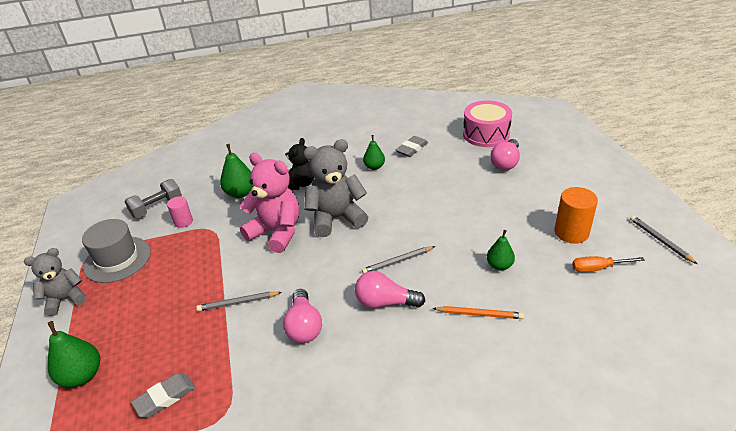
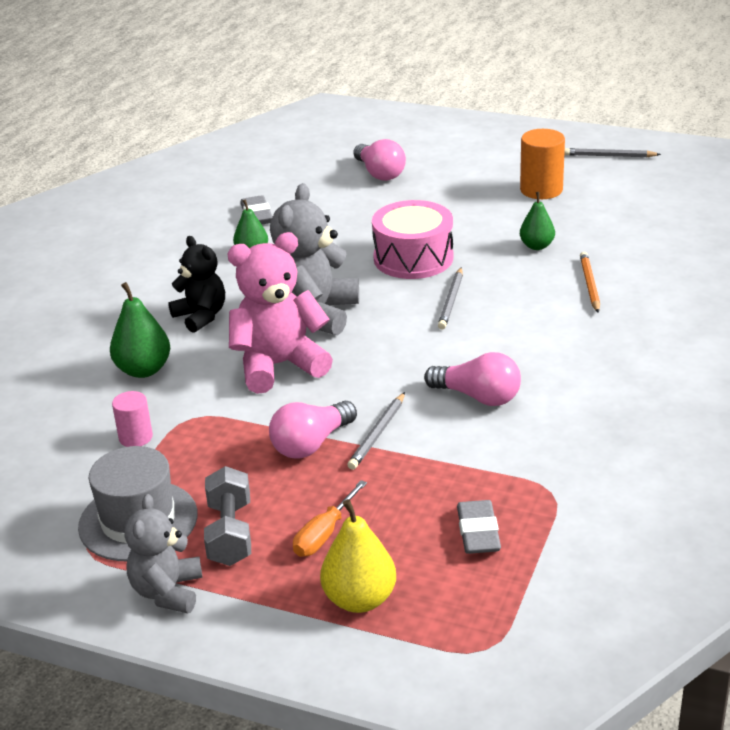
camera: 55 degrees left, 5 degrees down
(82, 376) = (359, 599): green pear -> yellow pear
(157, 207) = (59, 454): grey dumbbell -> grey dumbbell (230, 533)
(385, 302) = (506, 331): pink light bulb -> pink light bulb (311, 444)
(479, 314) = (589, 284): orange pencil -> orange pencil turned 45 degrees counterclockwise
(486, 134) = (308, 161): pink drum -> pink drum (413, 258)
(597, 268) = (605, 200): orange screwdriver -> orange screwdriver (323, 534)

